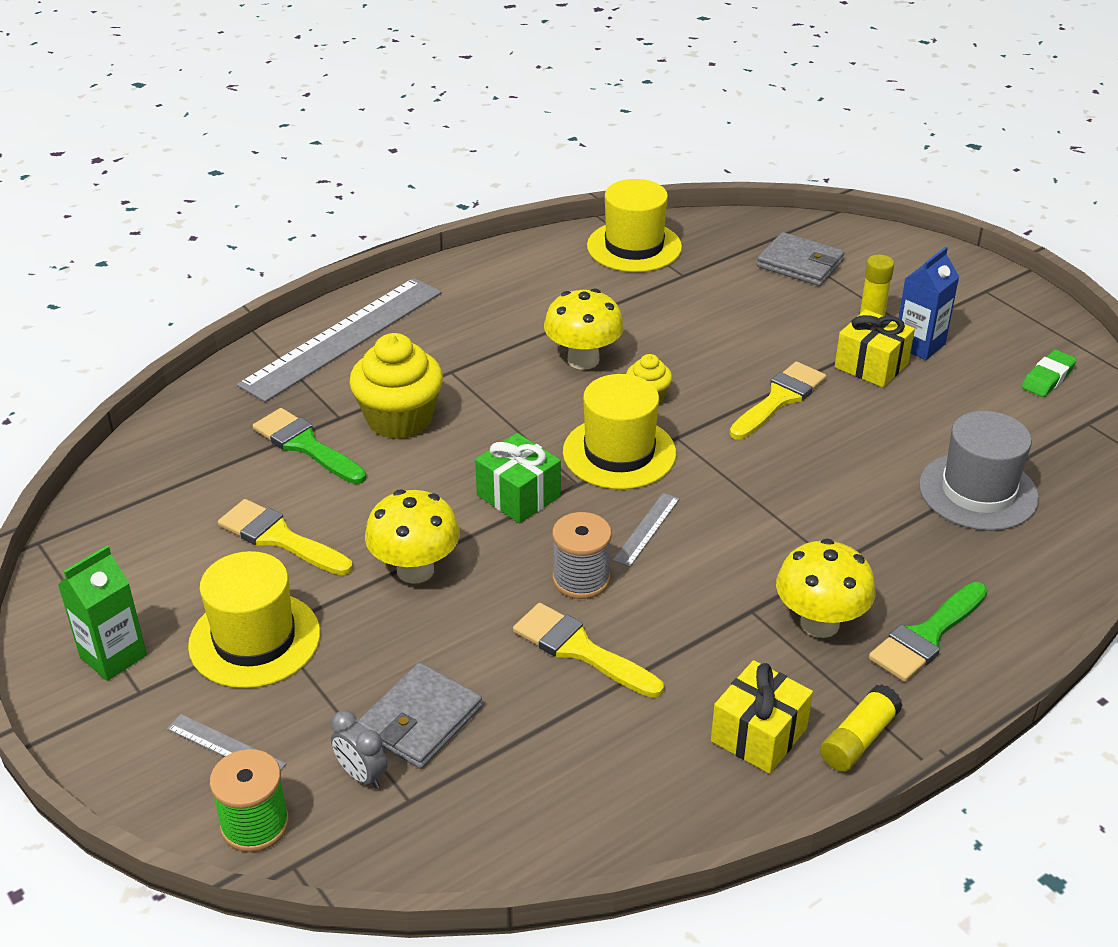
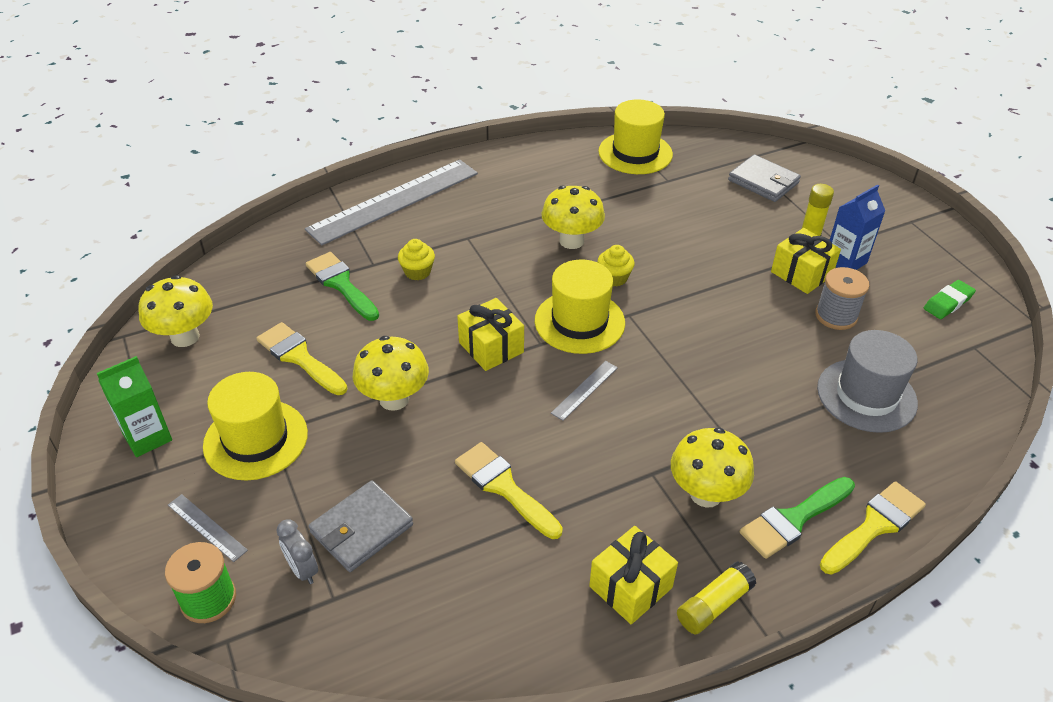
camera: 10 degrees right, 5 degrees up
(121, 533) = (185, 337): none -> yellow mushroom
(399, 419) = (417, 272): yellow cupcake -> yellow cupcake, size x0.51
(518, 495) = (491, 347): green gift -> yellow gift
(581, 579) = (521, 426): grey spool -> grey spool (836, 316)
(779, 399) = (719, 293): yellow brush -> yellow brush (874, 526)

